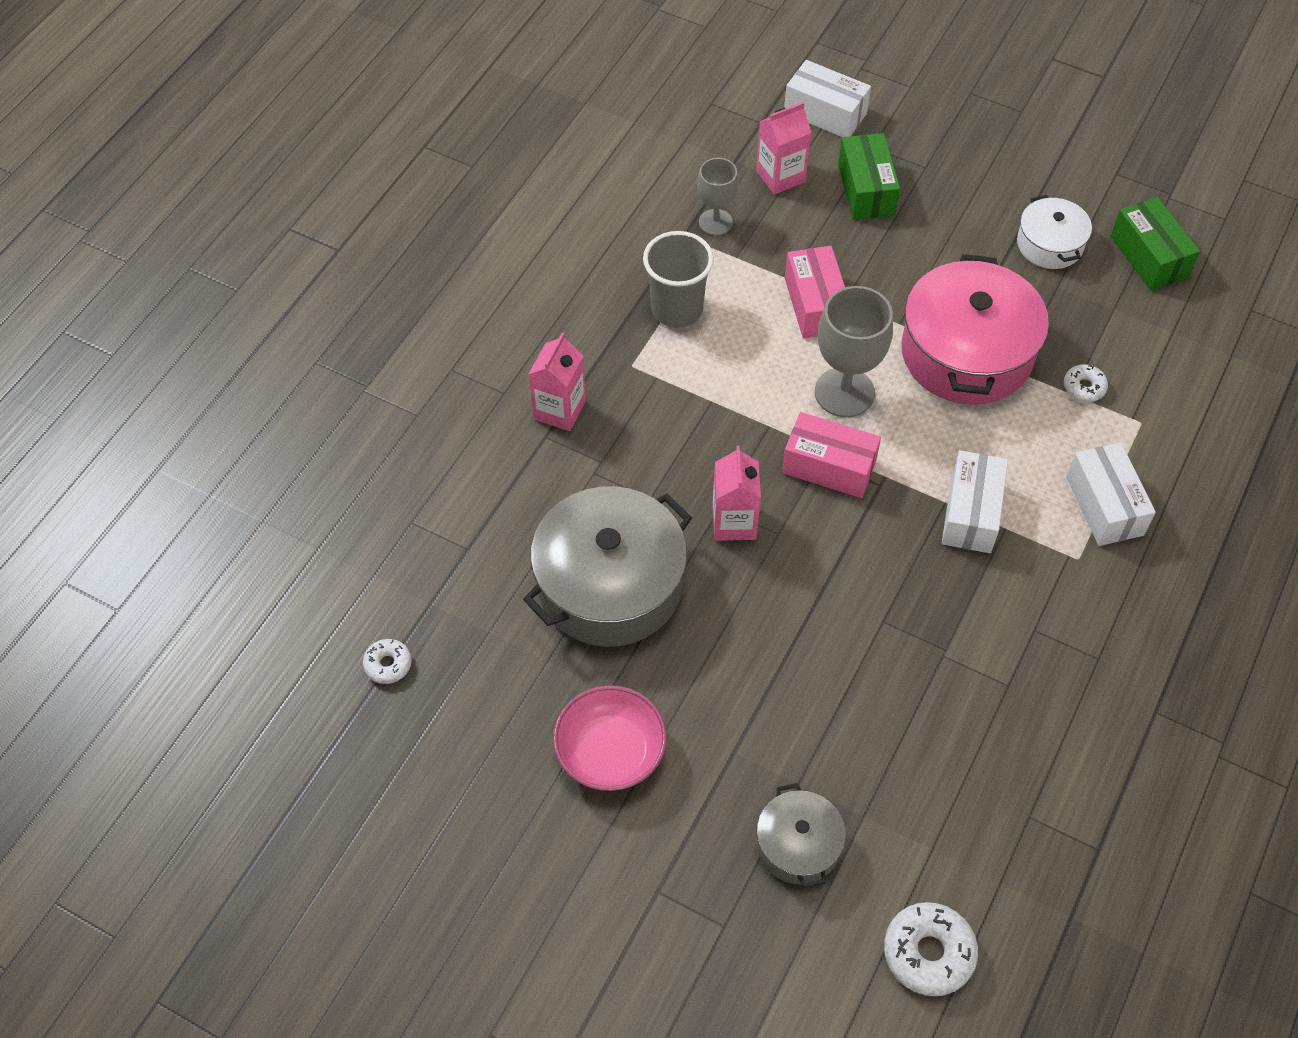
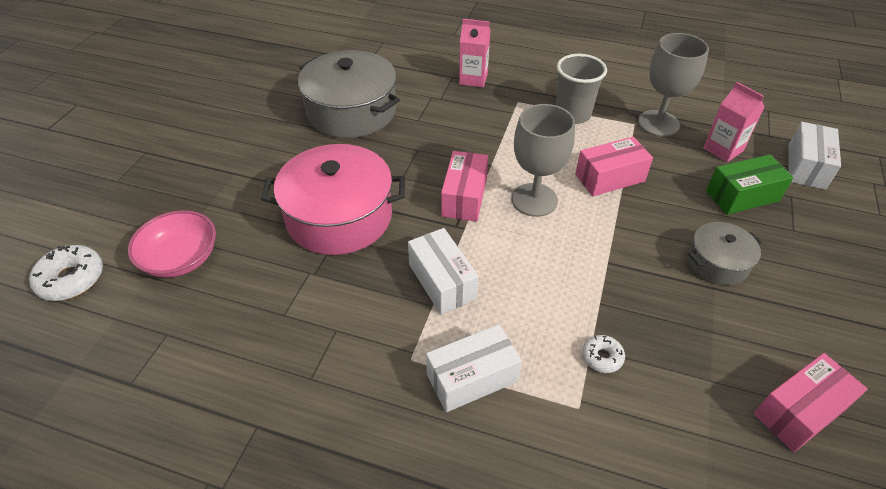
camera: 80 degrees right, 10 degrees down
(388, 664) = (294, 47): white donut -> none
(610, 752) = (238, 124): pink bowl -> pink bowl (181, 258)
(715, 222) = (658, 123): grey goblet -> grey goblet, size x1.64
(734, 522) = (407, 156): pink carton -> none
(798, 845) = (164, 208): grey pot -> grey pot (717, 263)
(966, 353) = (604, 269): pink pot -> pink pot (339, 216)
(971, 513) = (442, 281): white box -> white box turned 60 degrees clockwise
(1049, 244) = (762, 323): white pot -> none
(1149, 256) = (799, 411): green box -> pink box

